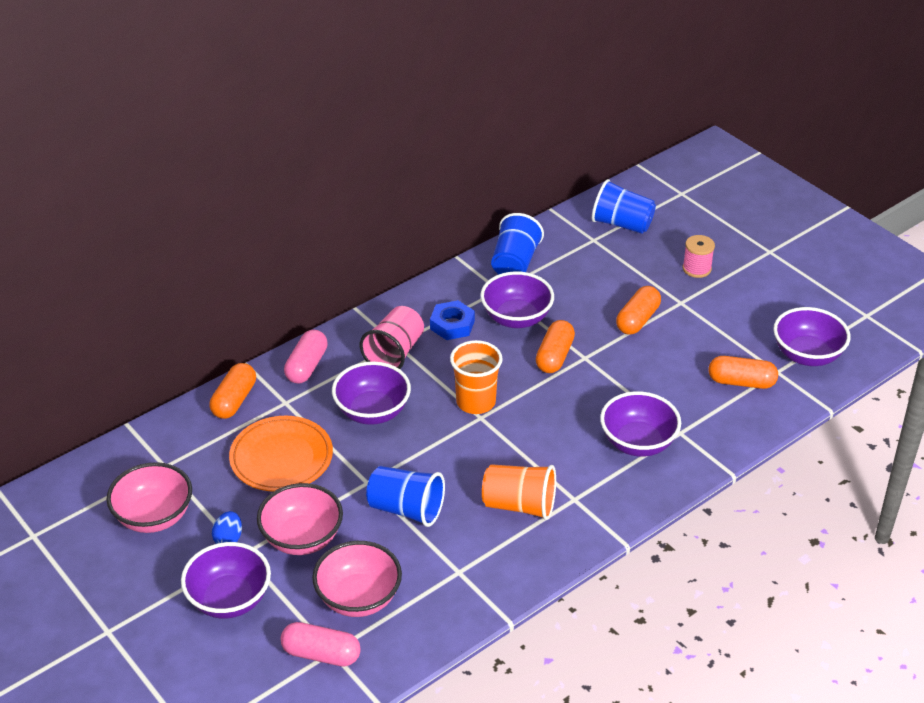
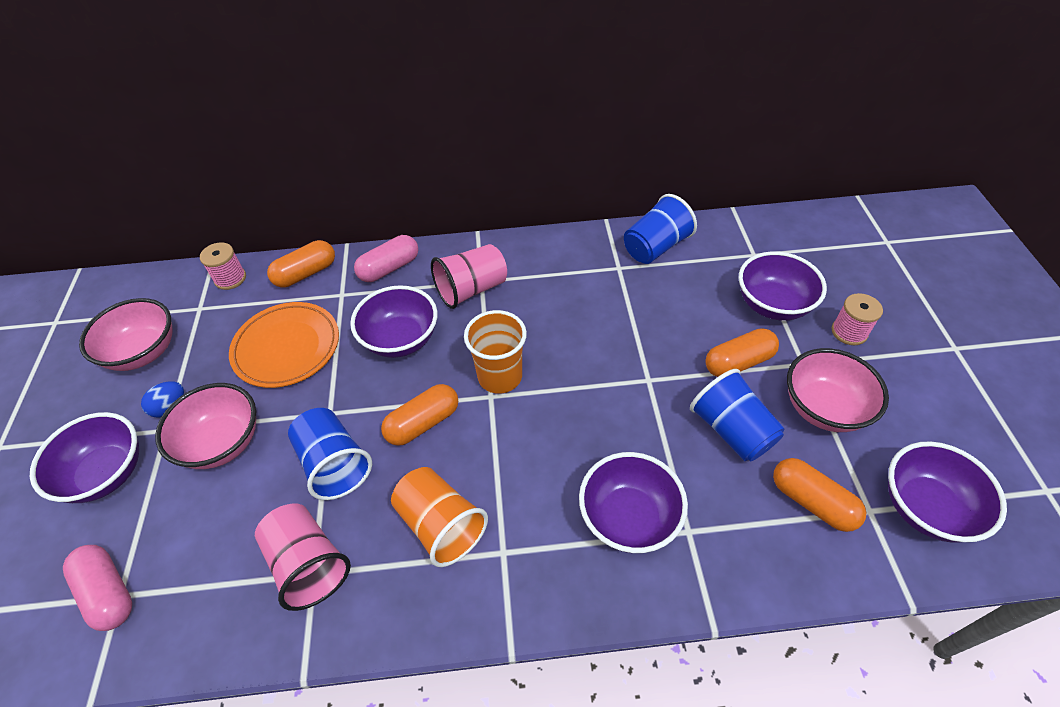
camera: 35 degrees right, 10 degrees up
(166, 433) = (230, 278): none -> pink spool
(358, 598) = (200, 544): pink bowl -> pink bowl (823, 408)
(449, 568) = (308, 564): none -> pink cup
(452, 325) = (546, 284): blue nut -> none
(516, 318) = (612, 304): purple bowl -> purple bowl (772, 305)
(554, 356) = (617, 363): orange capsule -> orange capsule (423, 423)
(622, 224) = (796, 250): blue cup -> blue cup (731, 430)

